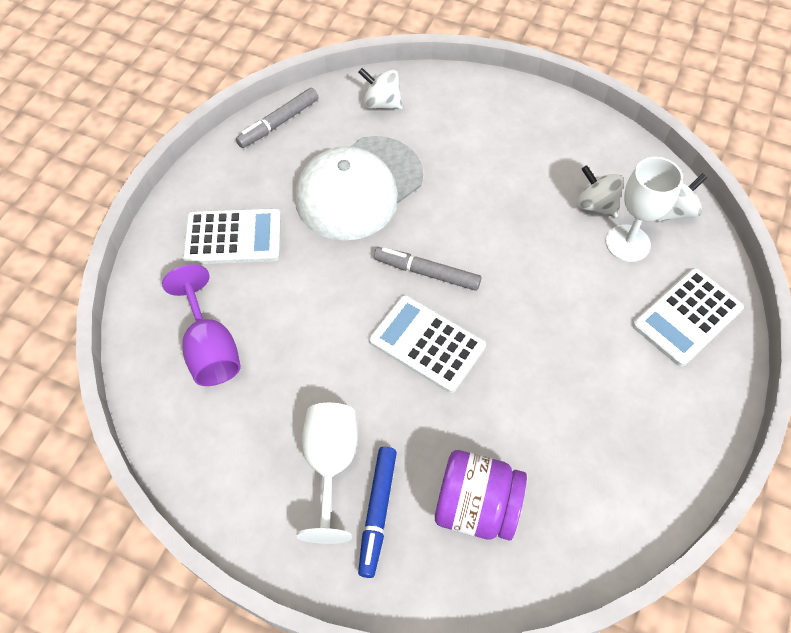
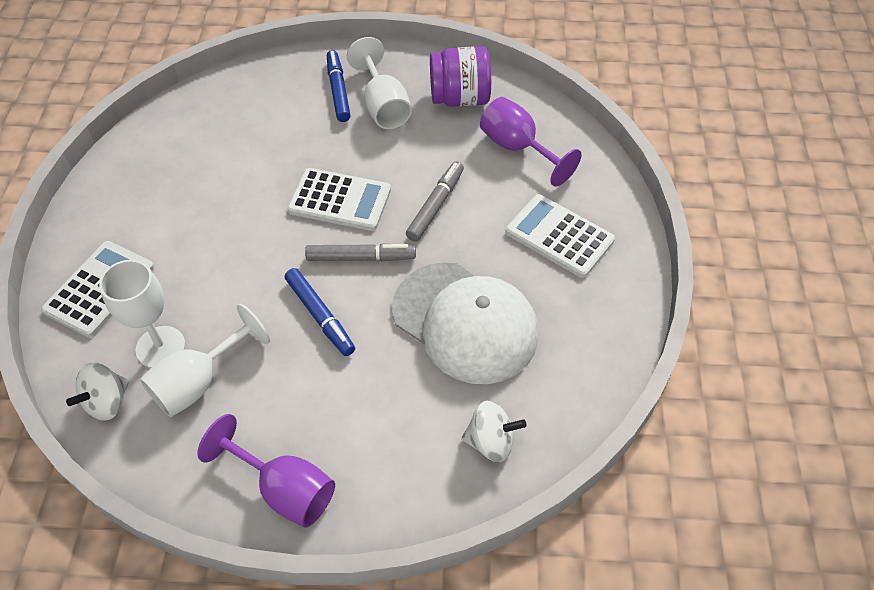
camera: 160 degrees right, 5 degrees down
(233, 237) = (559, 236): white calculator -> white calculator turned 60 degrees clockwise
(279, 123) = (595, 373): grey marker -> grey marker (435, 206)
(359, 188) = (465, 322): white cap -> white cap turned 105 degrees clockwise
(476, 506) = (269, 111): purple jar -> purple jar (460, 98)
(481, 229) = (320, 316): none -> blue marker
(539, 116) = (284, 489): none -> purple goblet
(596, 205) = (199, 382): white spinning top -> white goblet

